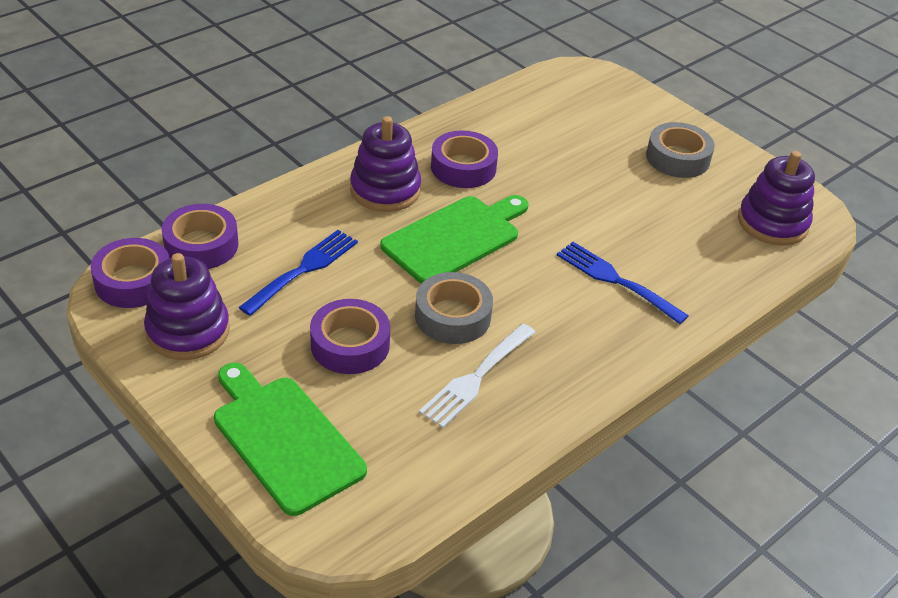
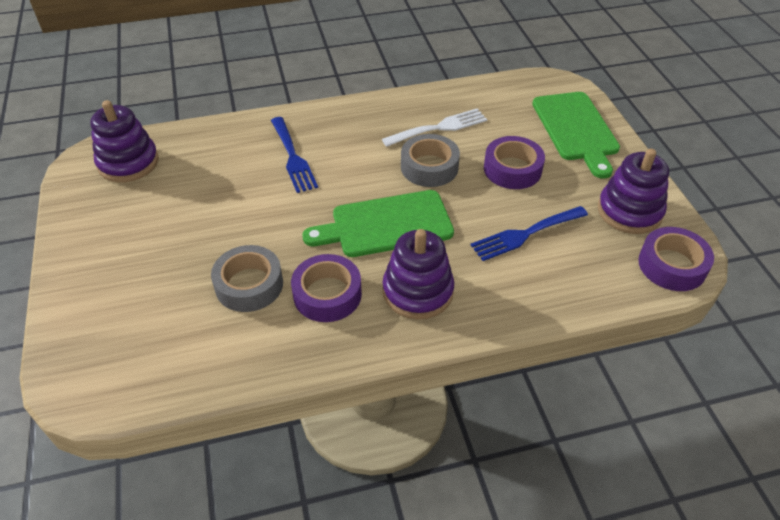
camera: 150 degrees left, 5 degrees up
(201, 245) = (608, 283): purple tape -> none
(677, 158) = (123, 241): grey tape -> grey tape (249, 285)

